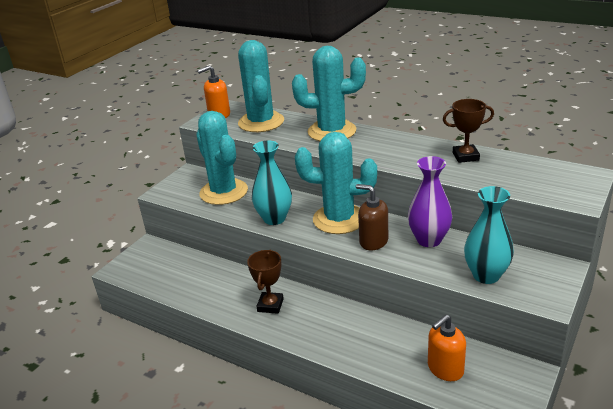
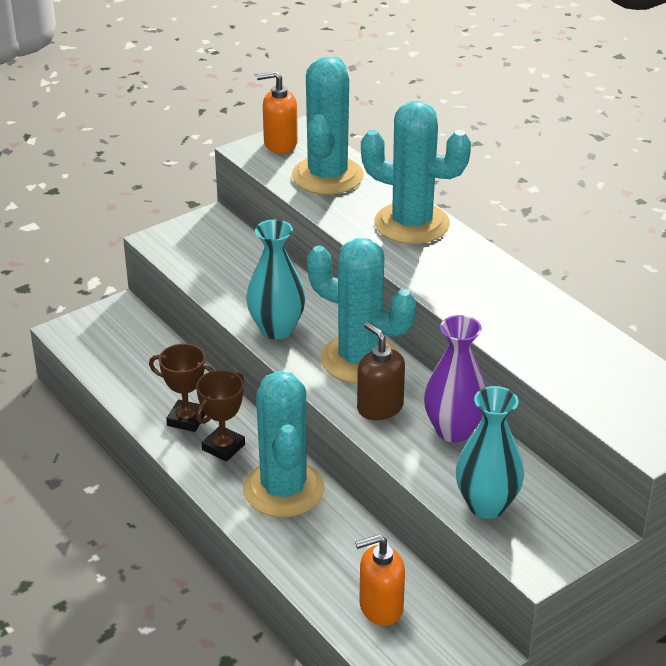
camera: 20 degrees right, 5 degrees up
(224, 192) = (237, 266): turquoise cactus -> turquoise cactus (283, 489)
(465, 156) = (560, 327): brown trophy -> brown trophy (186, 419)

